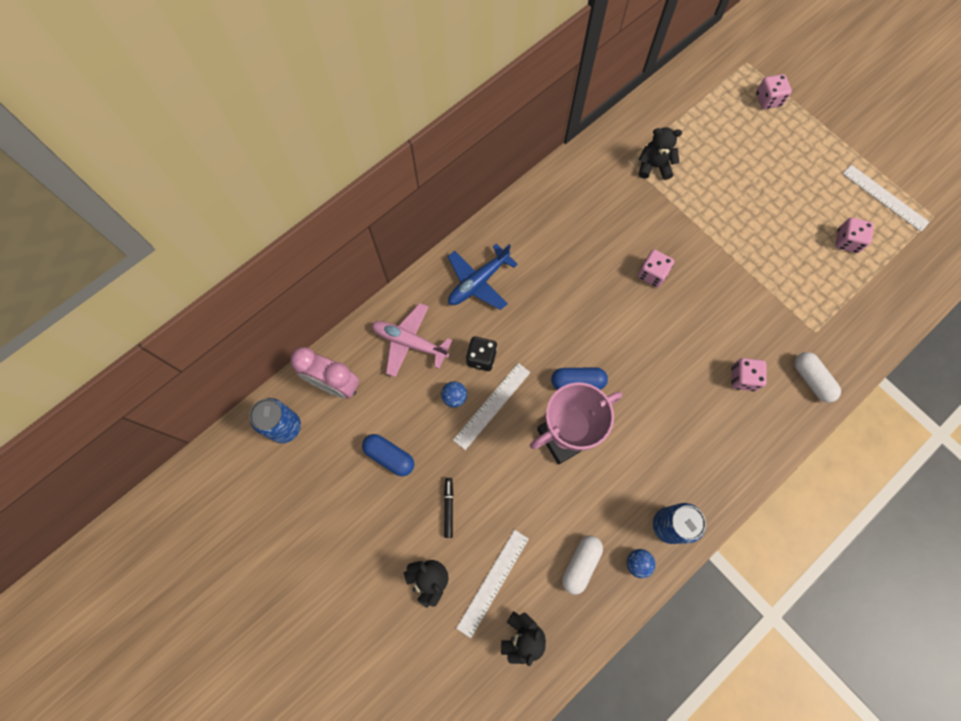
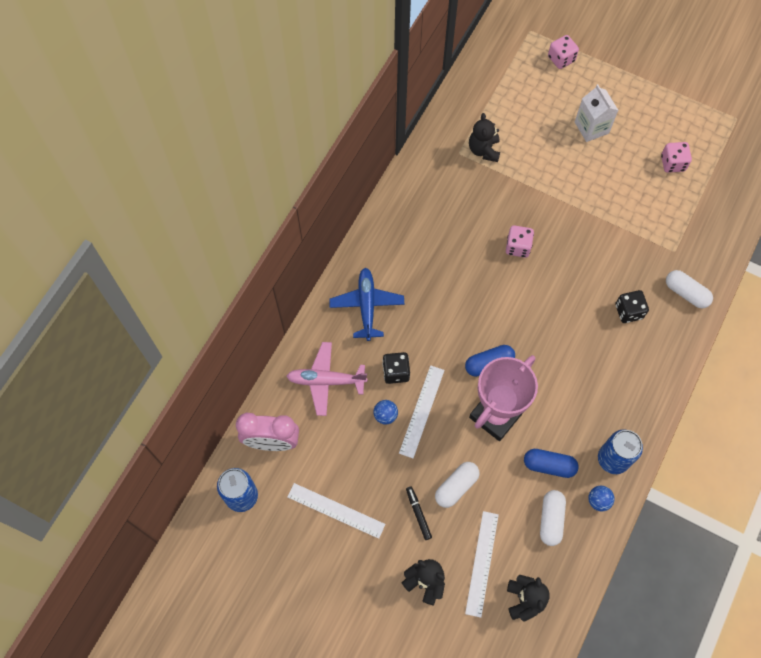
camera: 20 degrees left, 5 degrees down
(389, 456) = (348, 488): blue capsule -> blue capsule (549, 465)
(478, 282) = (367, 306): blue plane -> blue plane turned 150 degrees clockwise
(497, 494) = (456, 487): none -> white capsule
(654, 166) = (484, 150): black teddy bear -> black teddy bear turned 75 degrees counterclockwise
(743, 378) = (628, 311): pink dice -> black dice
(774, 178) = (591, 127): none -> white carton
(885, 198) = (690, 115): white ruler -> white ruler (336, 510)

